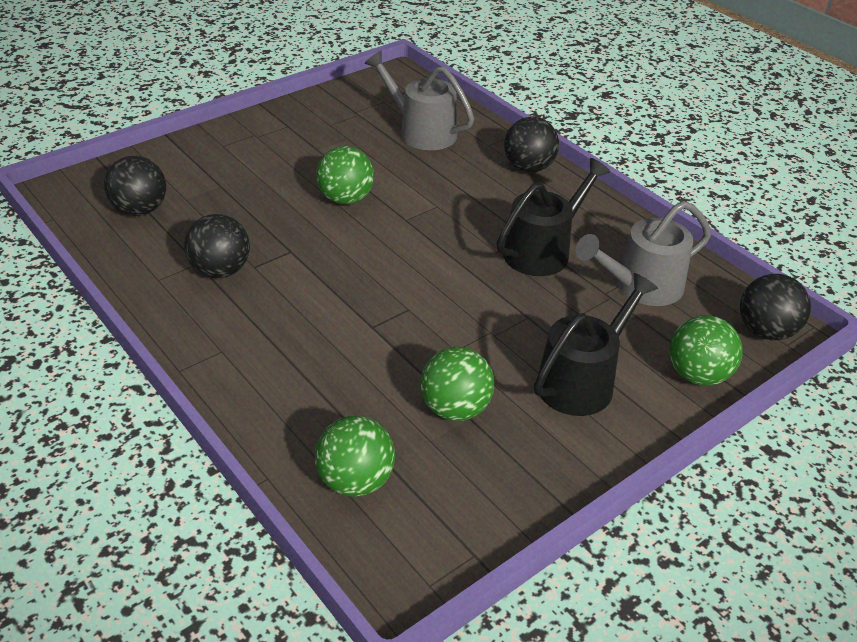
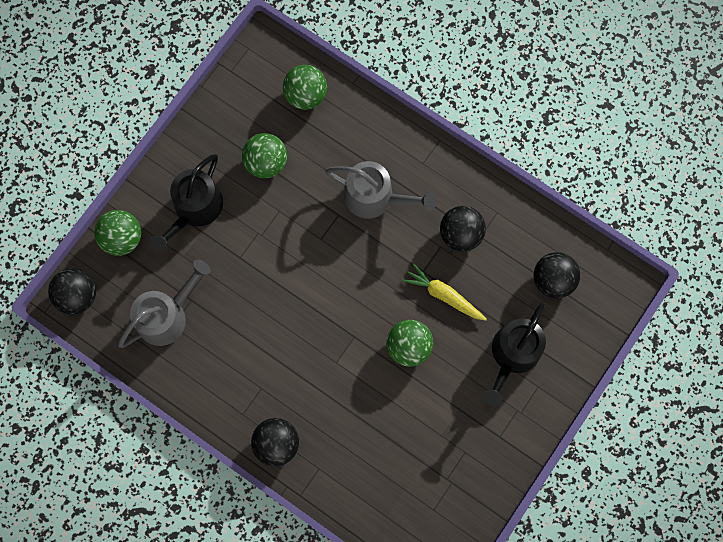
camera: 165 degrees right, 35 degrees up
(278, 227) = (443, 295): none -> yellow carrot
(422, 132) = (381, 469): grey watering can -> grey watering can (375, 197)
(542, 251) = (243, 333): black watering can -> black watering can (513, 355)

